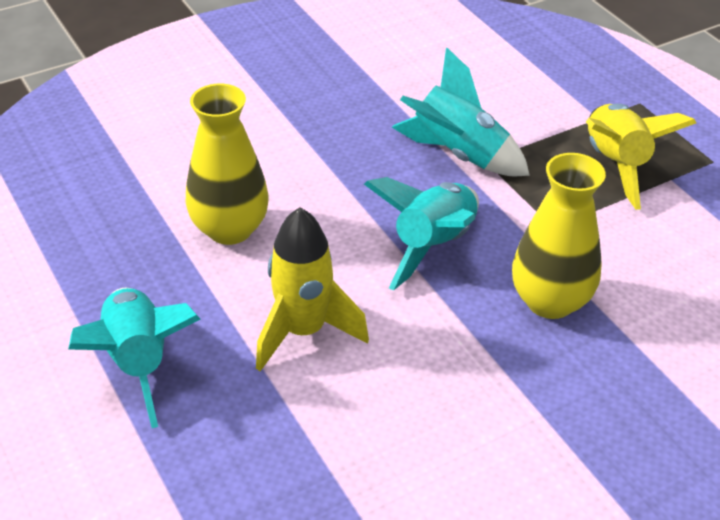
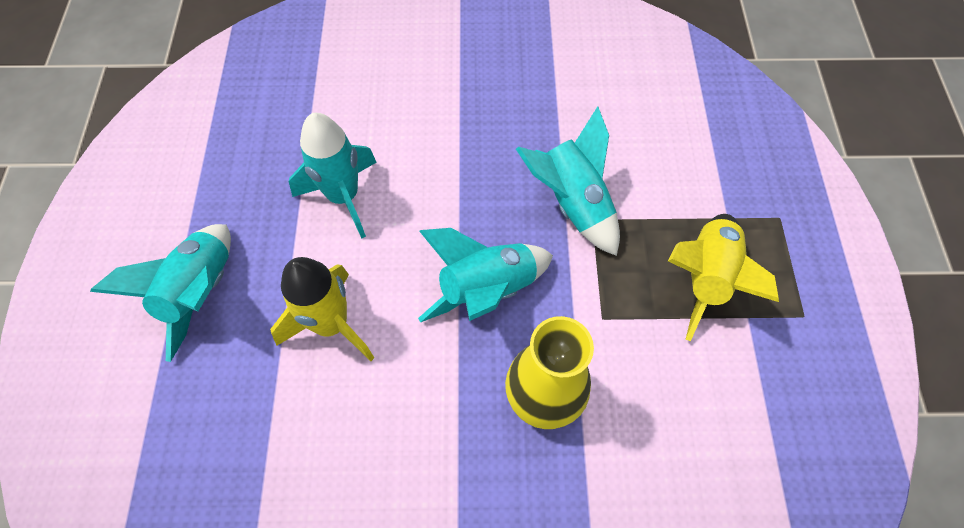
camera: 30 degrees right, 20 degrees up
(230, 229) = (343, 197): yellow vase -> turquoise rocket

